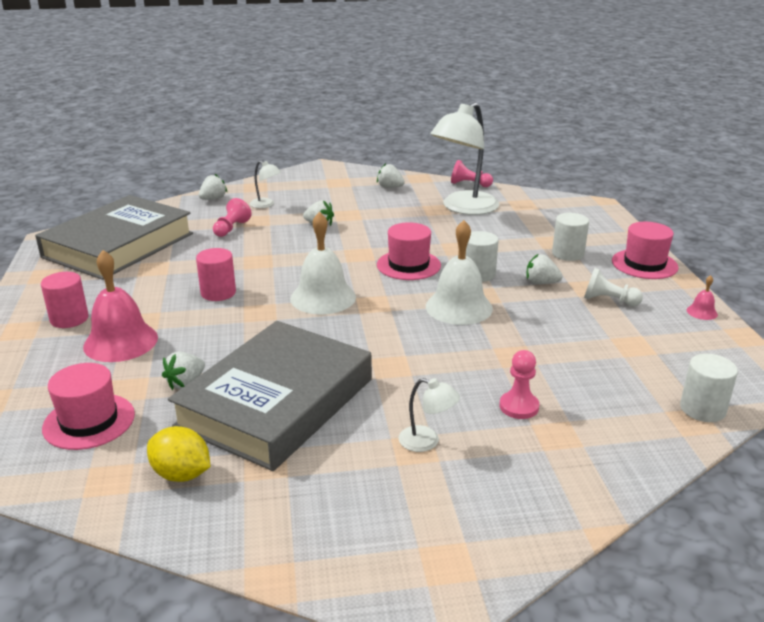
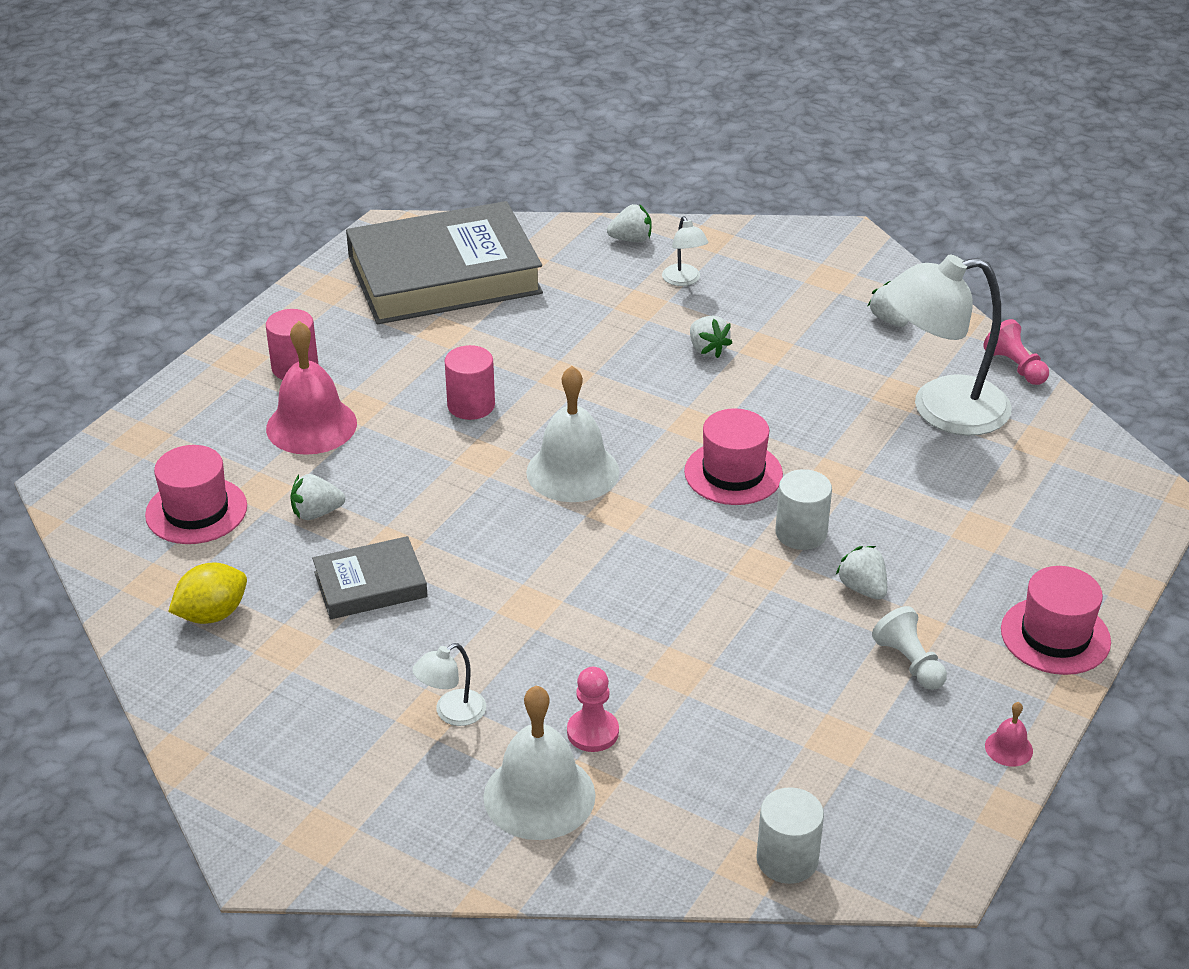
camera: 40 degrees right, 10 degrees up
(181, 474) = (212, 614): yellow lemon -> yellow lemon turned 75 degrees clockwise
(231, 228) = (595, 305): pink pawn -> none
(276, 402) = (370, 584): grey book -> grey book, size x0.48
(427, 441) = (452, 713): white lamp -> white lamp turned 75 degrees clockwise
(459, 307) = (707, 569): white bell -> white bell (539, 795)
(568, 254) = (971, 563): white cylinder -> none

